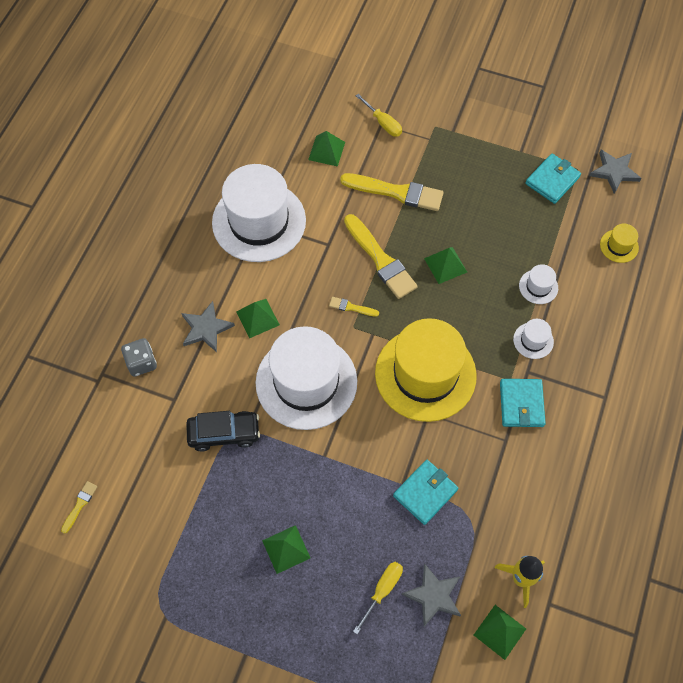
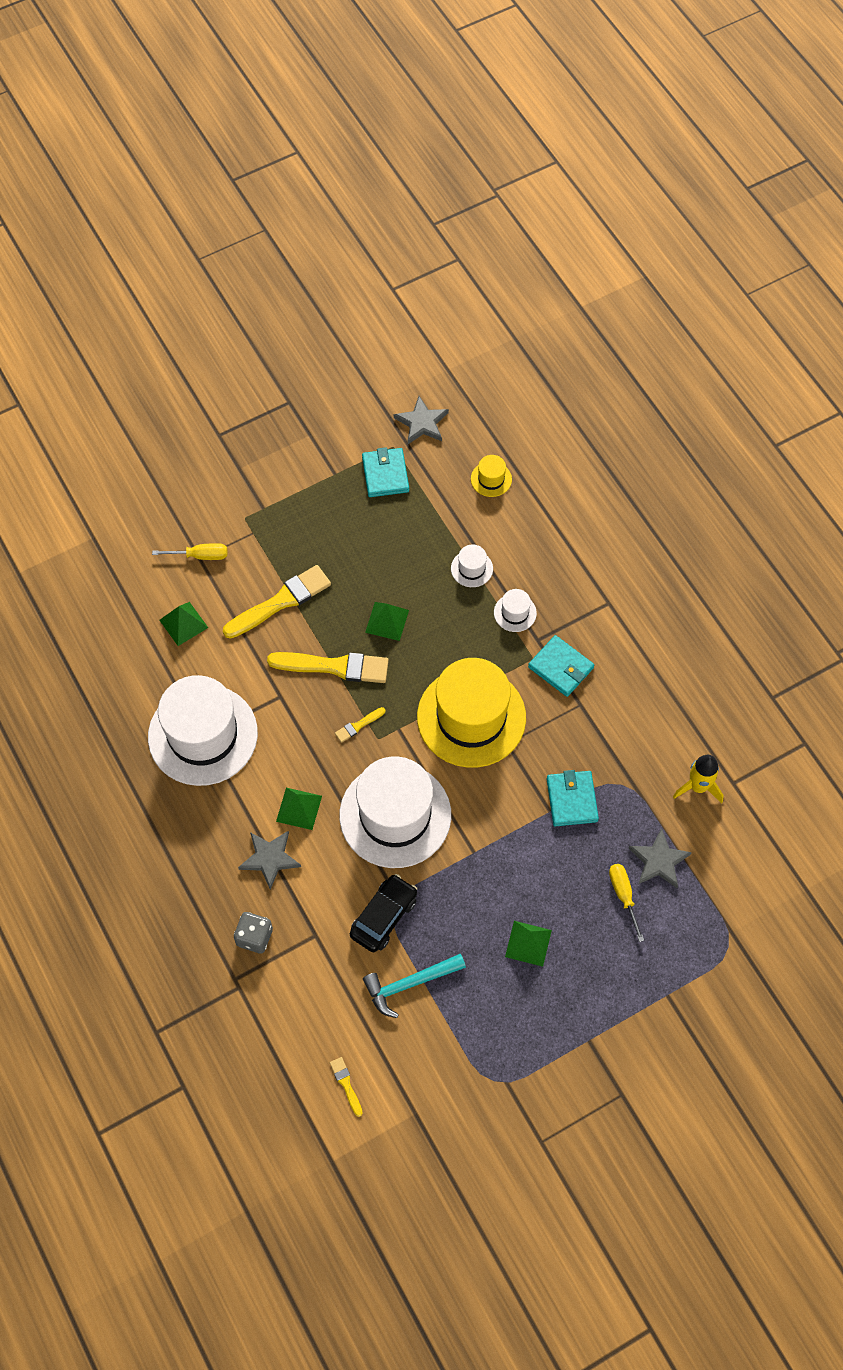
camera: 50 degrees left, 0 degrees up
(187, 490) = (409, 984): none -> turquoise hammer
(500, 632) = (725, 835): green pyramid -> none

